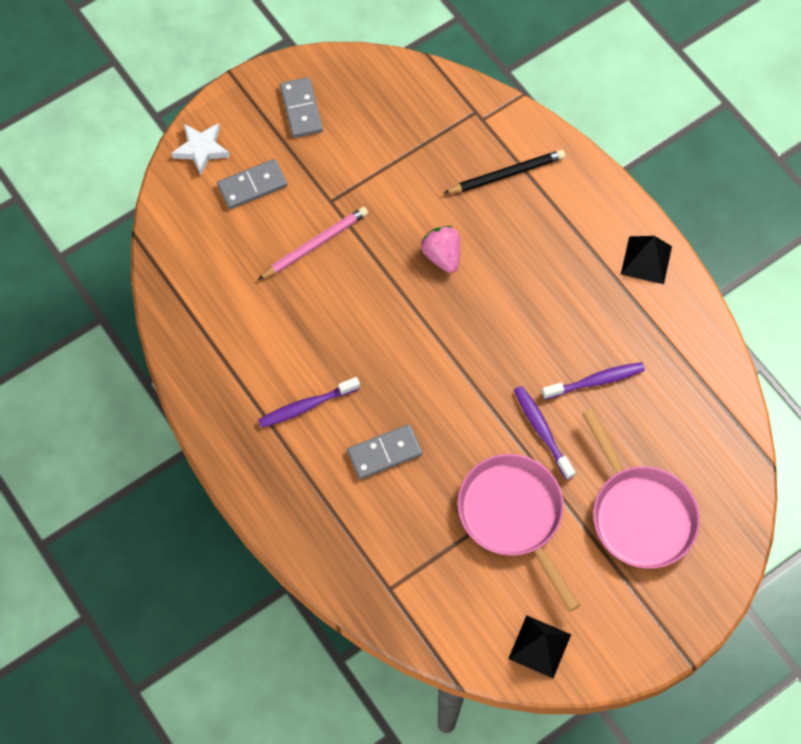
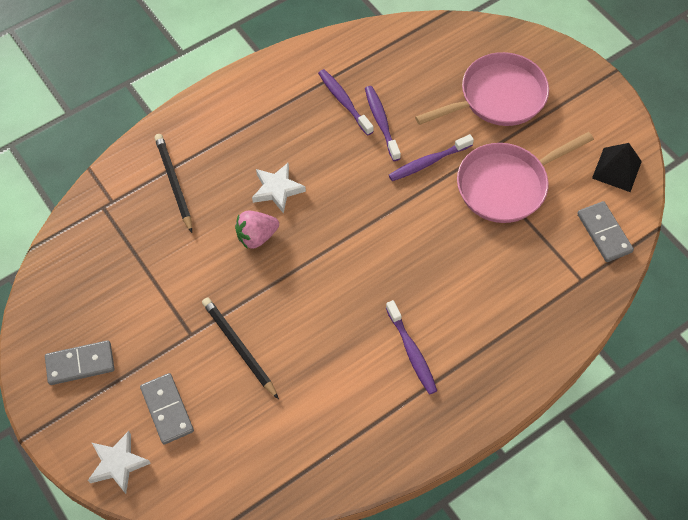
camera: 90 degrees left, 5 degrees down
(315, 245) = (239, 347): pink pencil -> black pencil
(384, 453) = (455, 284): grey domino -> grey domino (604, 233)
(501, 274) = (277, 189): none -> white star
(623, 341) = (344, 101): none -> purple toothbrush
(646, 260) = (267, 81): black pyramid -> none

